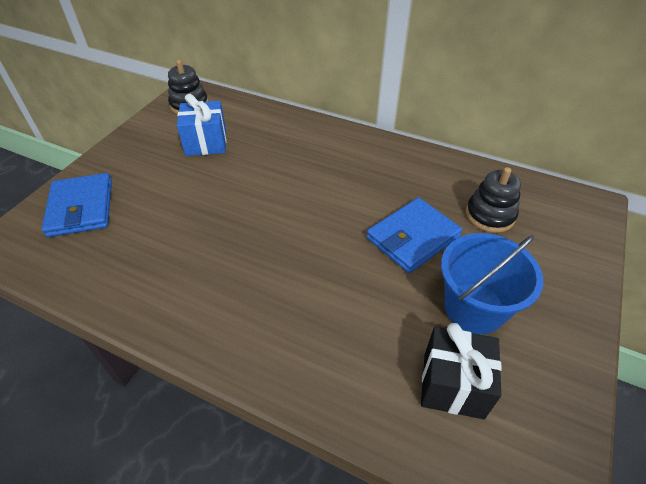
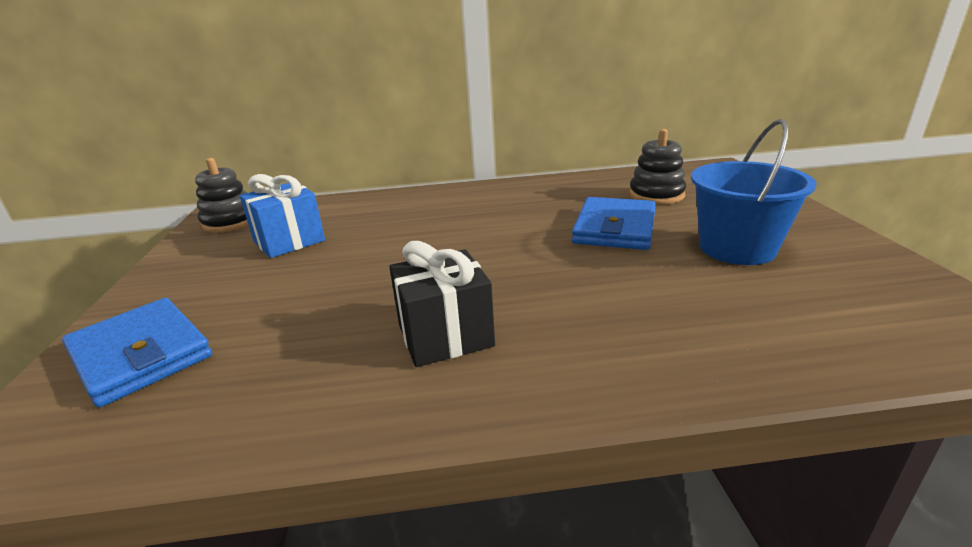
camera: 30 degrees left, 20 degrees down
(453, 385) = (808, 302): black gift -> black gift (445, 335)

